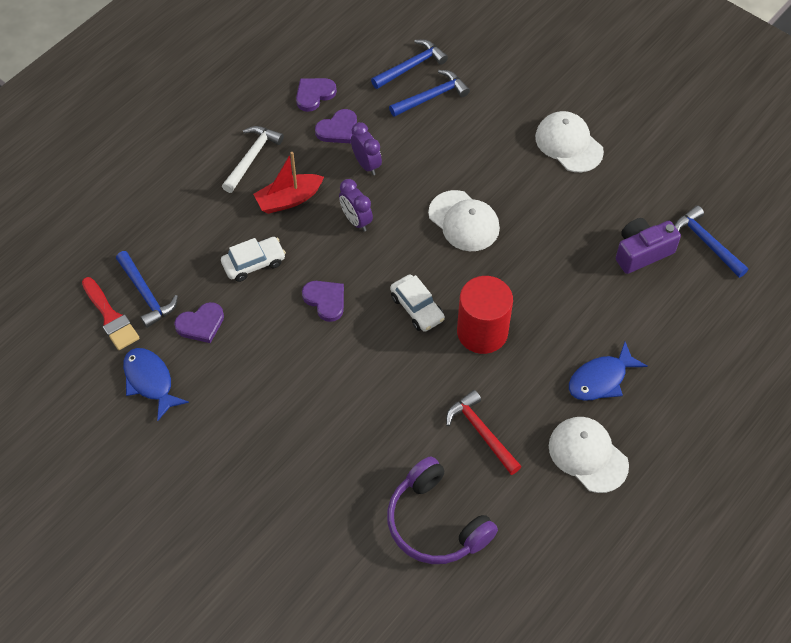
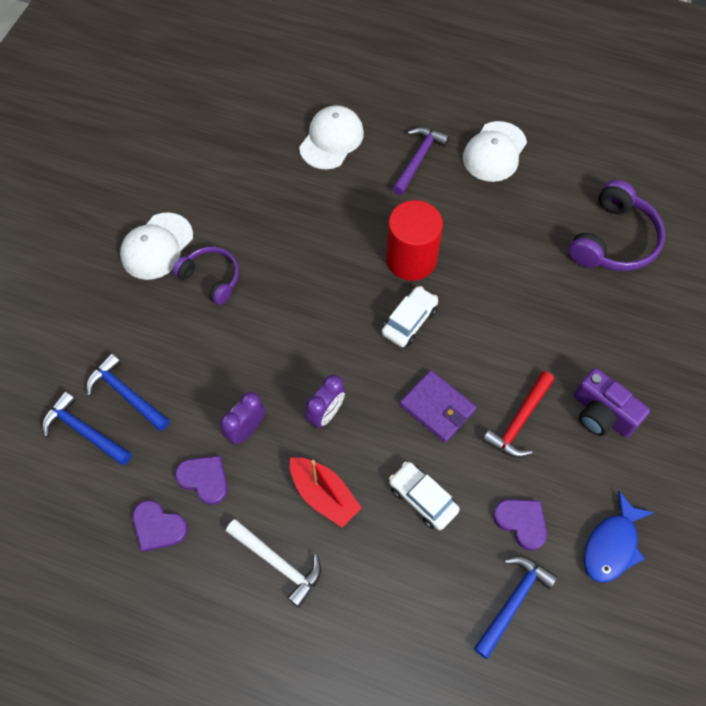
camera: 110 degrees left, 5 degrees up
(110, 317) = (559, 629): red brush -> none
(252, 157) = (278, 563): white hammer -> white hammer turned 150 degrees counterclockwise
(325, 300) = (437, 408): purple heart -> purple wallet
(464, 221) = (289, 311): white cap -> white cap (331, 140)
(481, 432) = (513, 231): red hammer -> red hammer (519, 421)
(520, 175) = (211, 278): none -> purple headphones
(601, 379) = (418, 159): blue fish -> purple hammer
(642, 252) = (270, 159): purple camera -> purple camera (602, 413)
(706, 243) = (241, 115): blue hammer -> none

